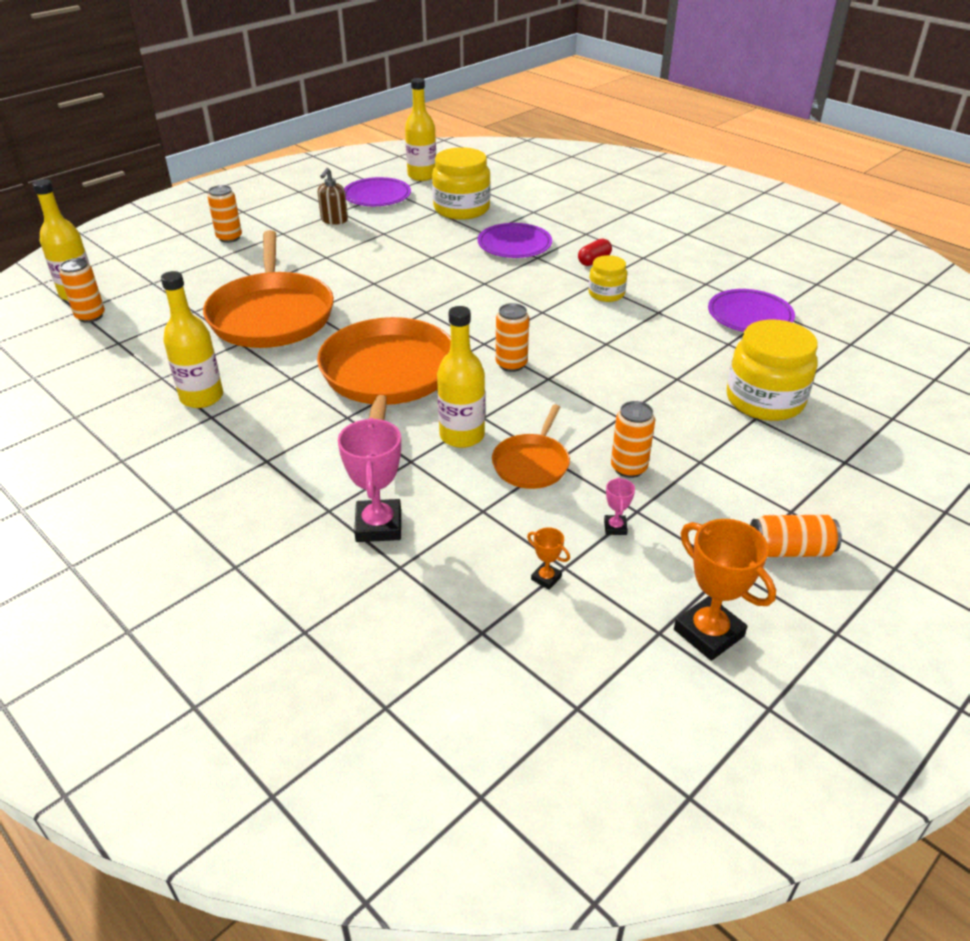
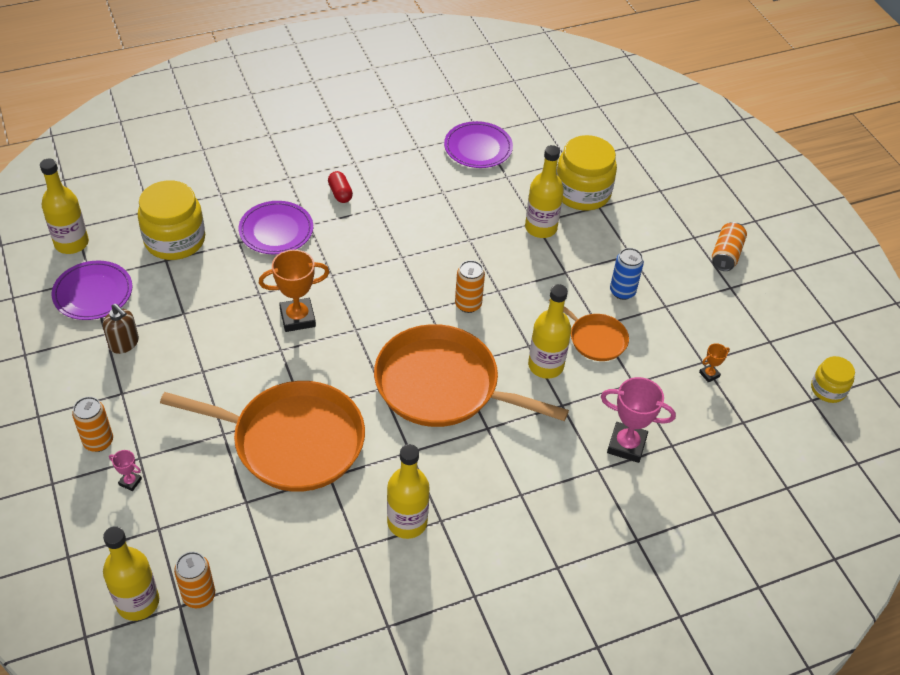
camera: 70 degrees left, 10 degrees up
(606, 294) = (398, 209): yellow jar -> yellow jar (828, 389)
(615, 527) = (677, 323): pink trophy -> pink trophy (130, 482)
(628, 468) = (622, 291): orange can -> blue can
(672, 384) = (540, 228): none -> yellow bottle
(708, 633) = (777, 321): orange trophy -> orange trophy (297, 318)

